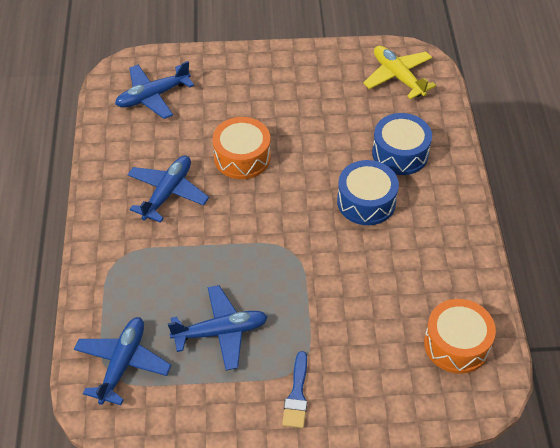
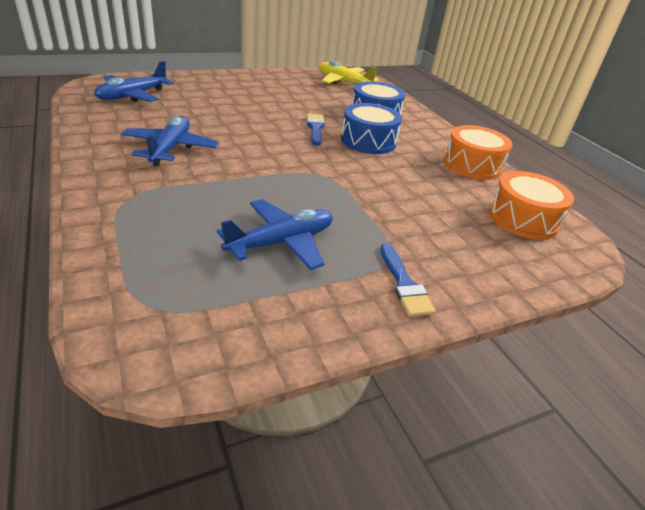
camera: 25 degrees left, 15 degrees down
(123, 364) = (163, 291): blue plane -> none
(242, 157) = (238, 124): orange drum -> orange drum (472, 165)
(319, 172) = (315, 128): none -> blue brush

